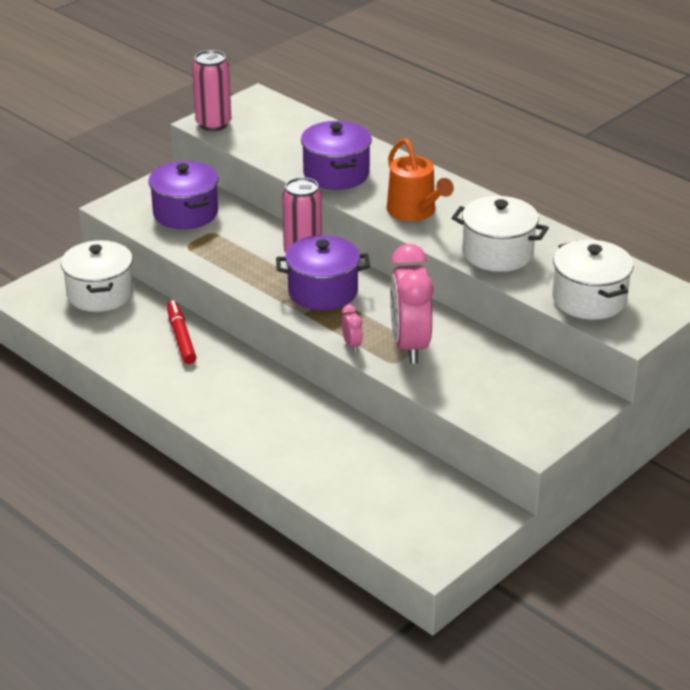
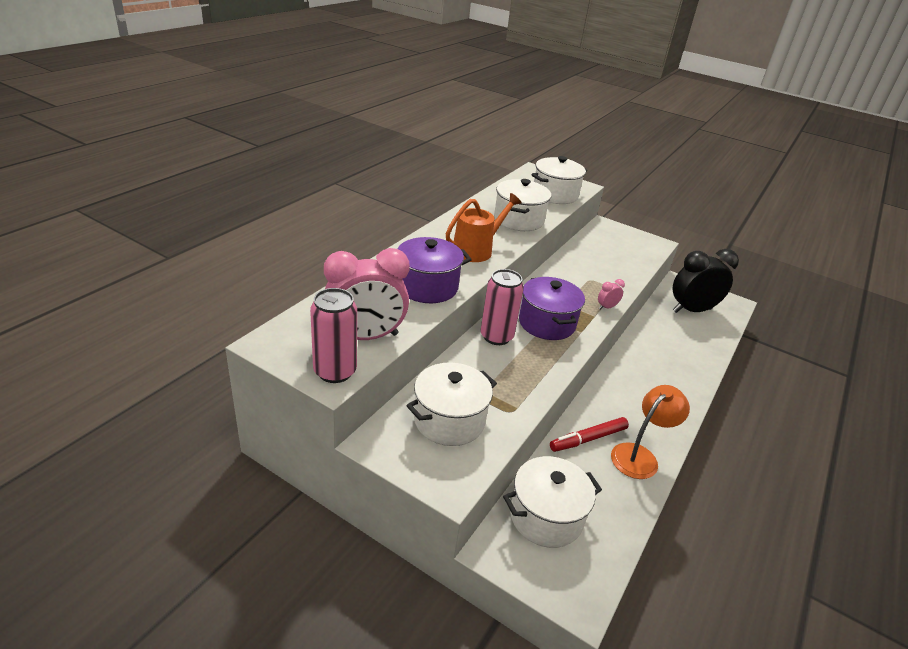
camera: 105 degrees left, 0 degrees up
(148, 366) = (640, 456): none -> orange lamp
(185, 213) = (449, 420): purple pot -> white pot
(409, 346) = (592, 283): pink clock -> pink clock (365, 337)
(410, 499) = (692, 310): none -> black clock

